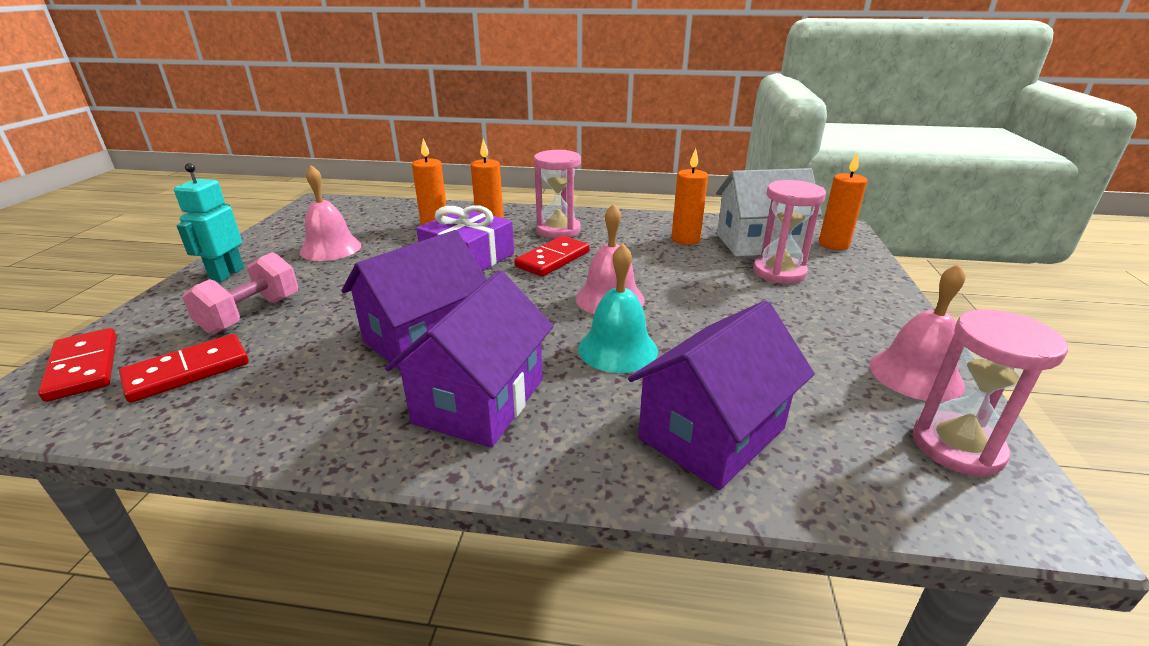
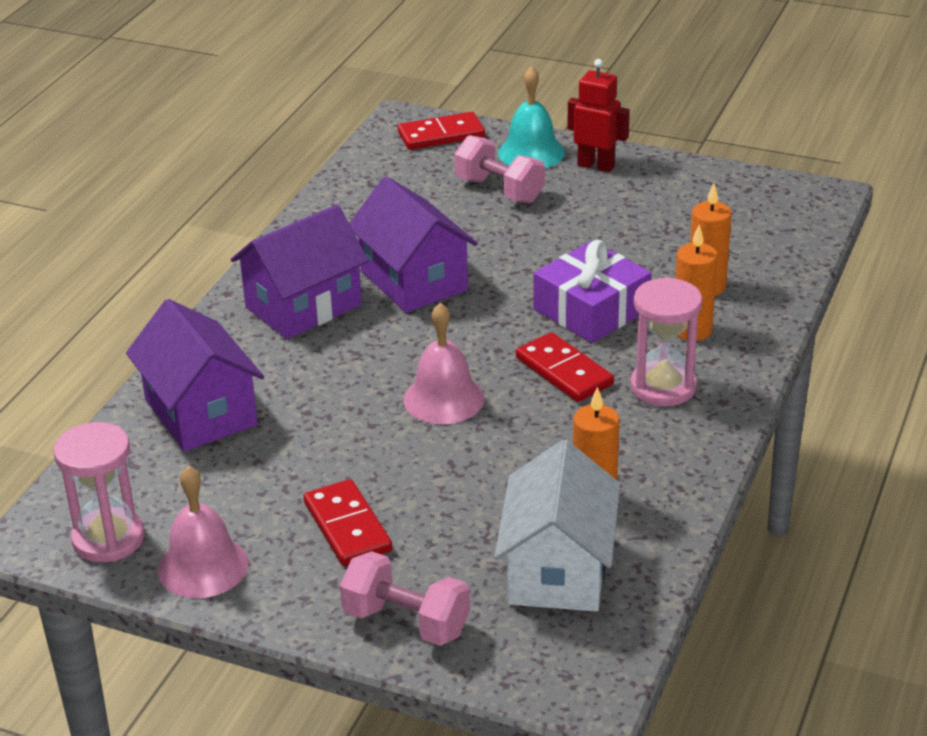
camera: 105 degrees right, 5 degrees up
(188, 371) = (413, 177): red domino -> red domino (347, 527)
(227, 274) = (596, 166): turquoise robot -> red robot
(331, 248) = (649, 217): pink bell -> none
(480, 401) = (303, 306): purple house -> purple house turned 75 degrees counterclockwise
(617, 349) = (342, 387): turquoise bell -> turquoise bell (531, 153)
(779, 272) = (457, 555): pink hourglass -> none
(833, 245) = (527, 651): orange candle -> none
(858, 280) = (406, 622): none -> pink dumbbell

